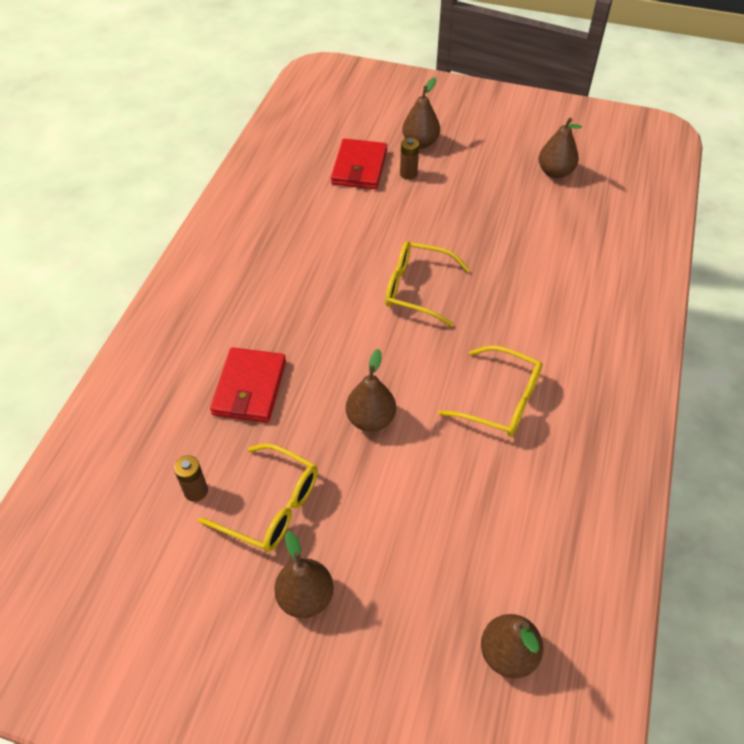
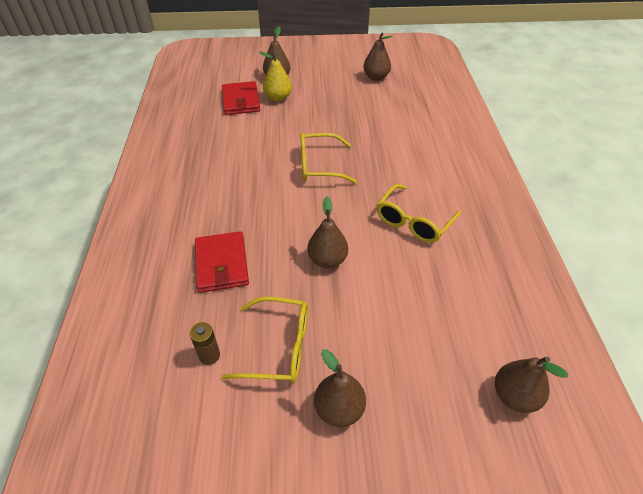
camera: 20 degrees left, 5 degrees down
(408, 174) = (278, 98): brown battery -> yellow pear
(500, 400) = (414, 221): yellow glasses -> yellow glasses turned 120 degrees clockwise

